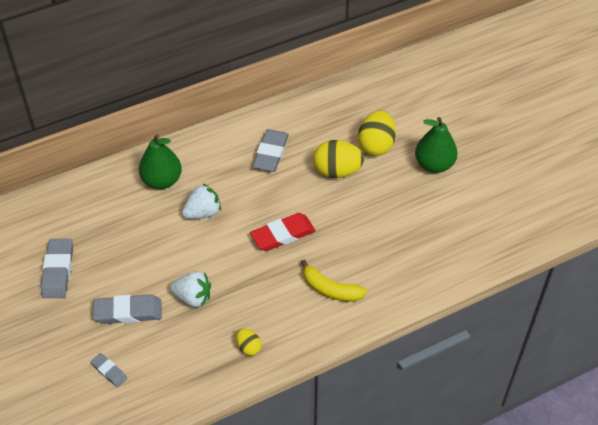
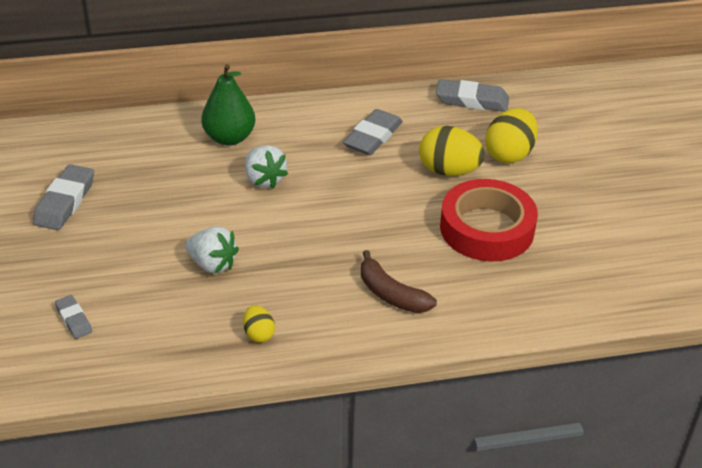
camera: 15 degrees right, 10 degrees down
(128, 312) = (127, 262): grey eraser -> grey eraser (472, 100)
(203, 212) = (264, 179): white strawberry -> white strawberry turned 75 degrees clockwise
(283, 235) = (353, 222): red eraser -> none
(330, 289) = (391, 294): yellow banana -> brown banana
(380, 216) = (487, 228): none -> red tape
(434, 164) = (578, 189): green pear -> none

